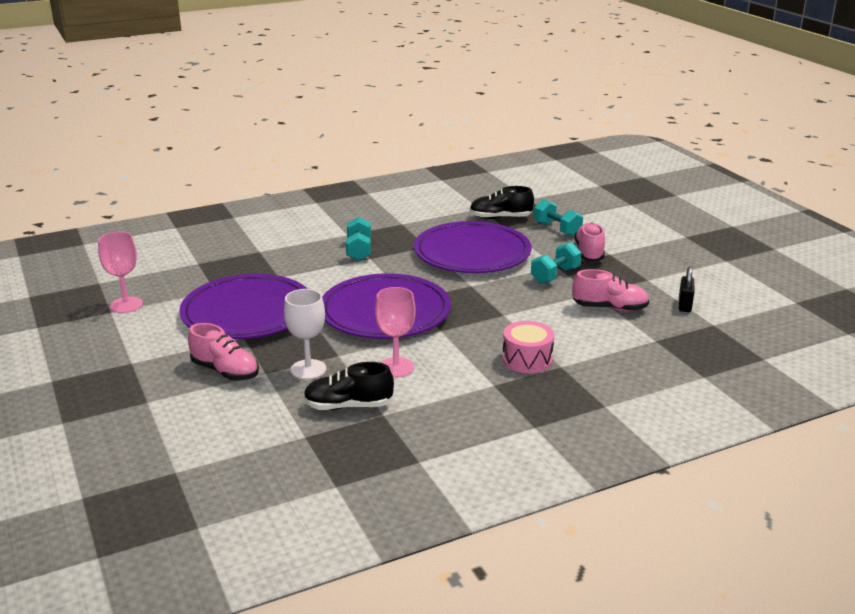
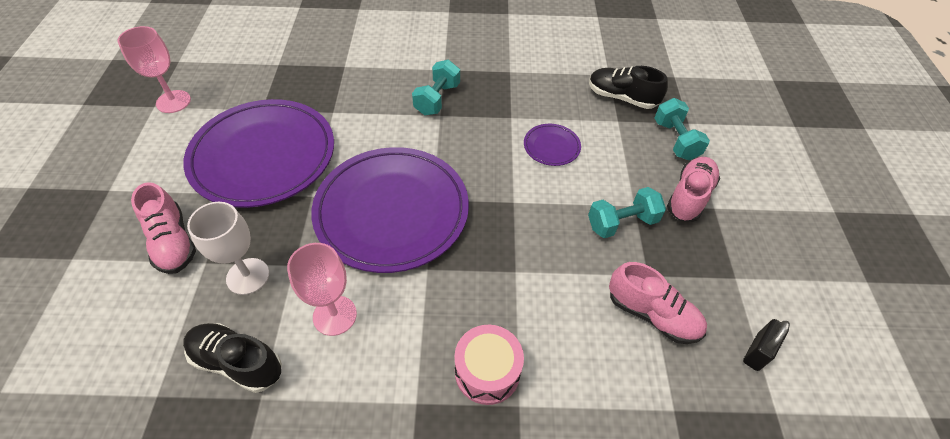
camera: 25 degrees right, 25 degrees up
(472, 253) = (551, 147): purple plate -> purple plate, size x0.41

